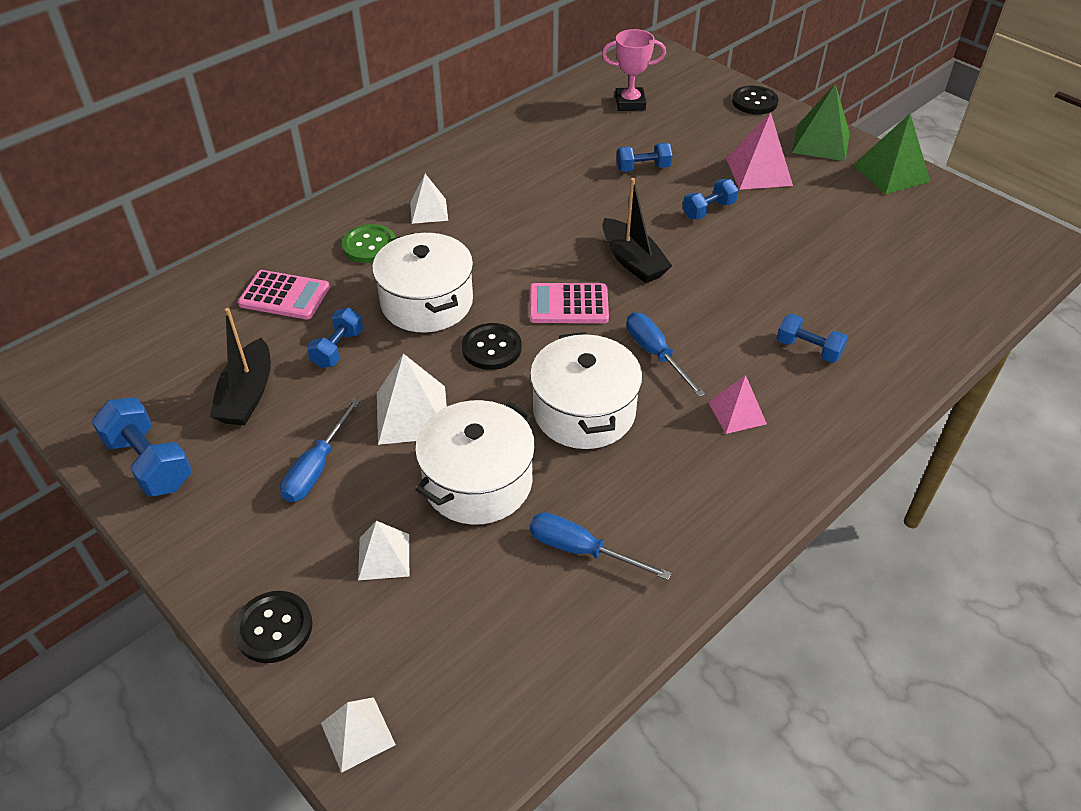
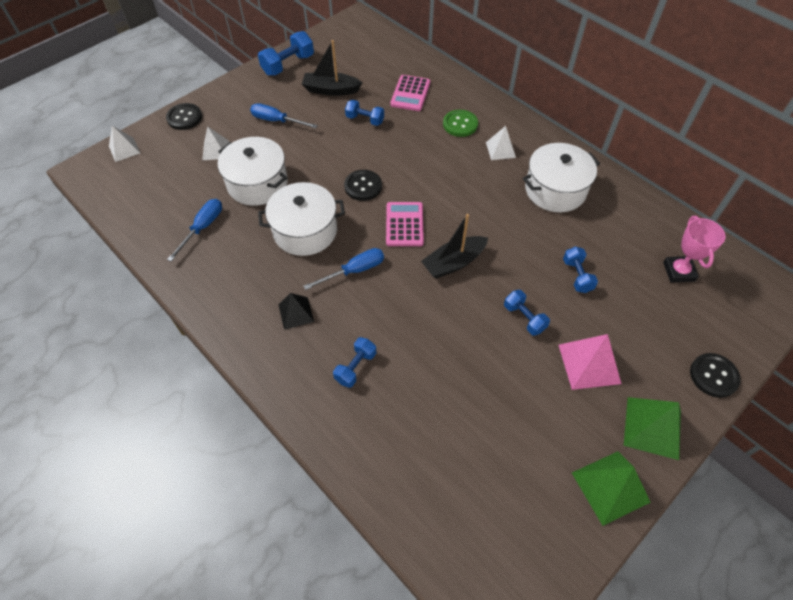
camera: 90 degrees right, 10 degrees up
(412, 414) = (310, 154): white pyramid -> none
(427, 302) = (405, 154): white pot -> white pot (555, 190)
(737, 413) = (296, 313): pink pyramid -> black pyramid

